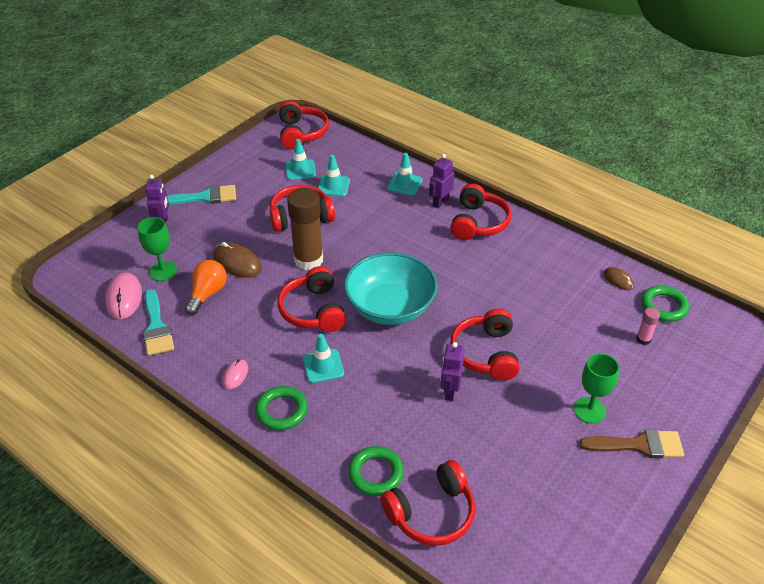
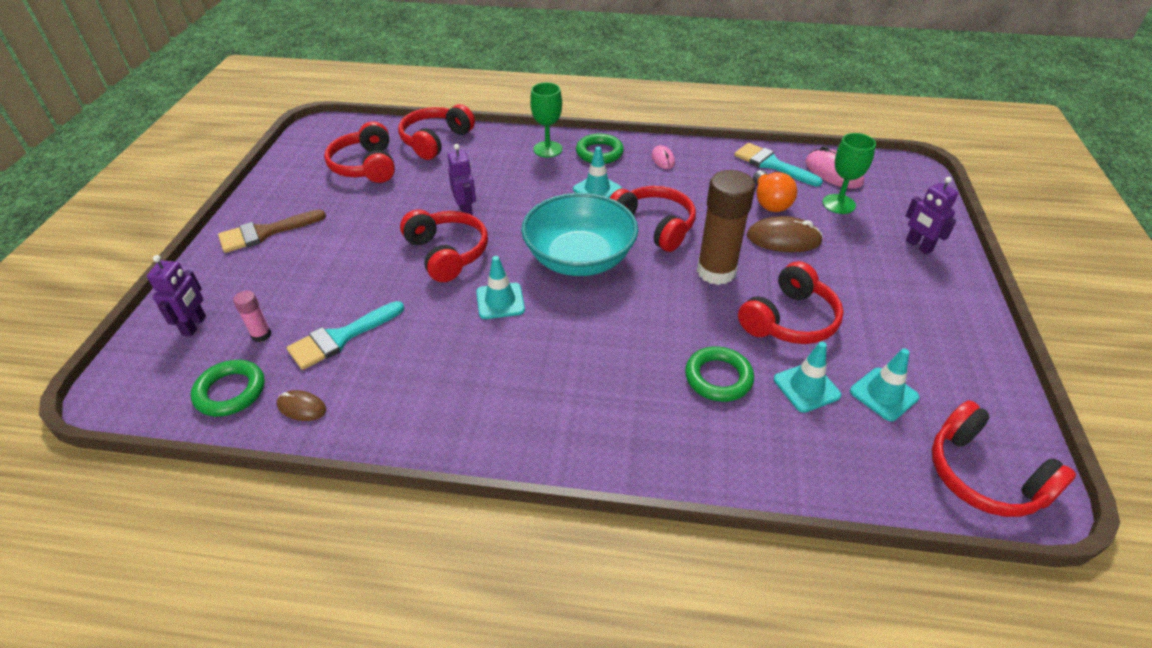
camera: 150 degrees right, 0 degrees up
(204, 197) = (930, 294): turquoise brush -> turquoise brush (341, 337)
(376, 473) = (492, 145): green ring -> green ring (718, 377)
(405, 184) = (712, 442): turquoise traffic cone -> turquoise traffic cone (500, 301)
(440, 202) = (631, 431): purple robot -> purple robot (194, 325)
(478, 223) = (549, 418): red headphones -> red headphones (366, 166)
(590, 410) = (319, 243): green goblet -> green goblet (547, 149)

